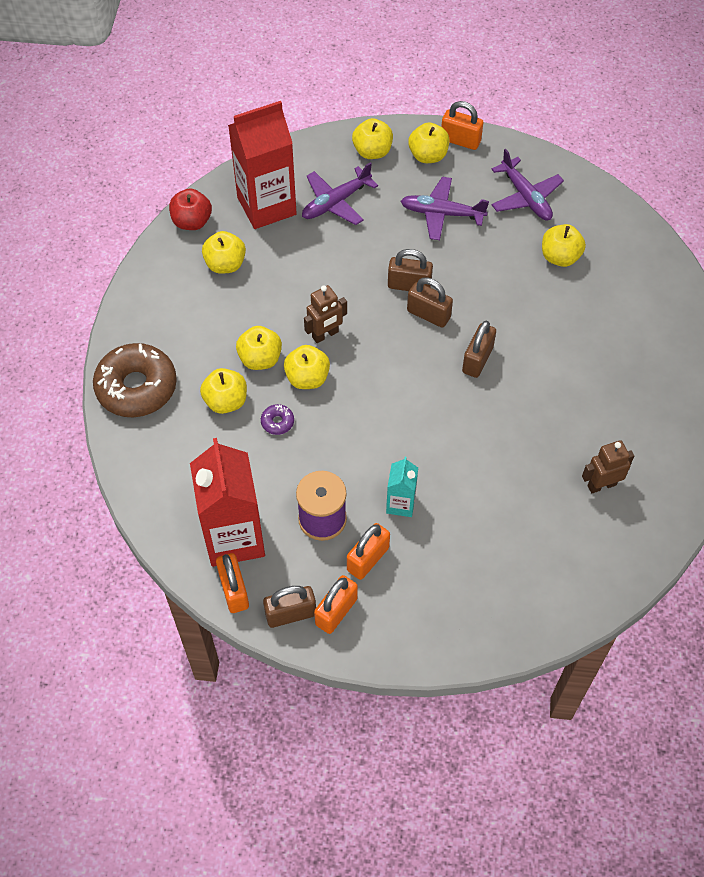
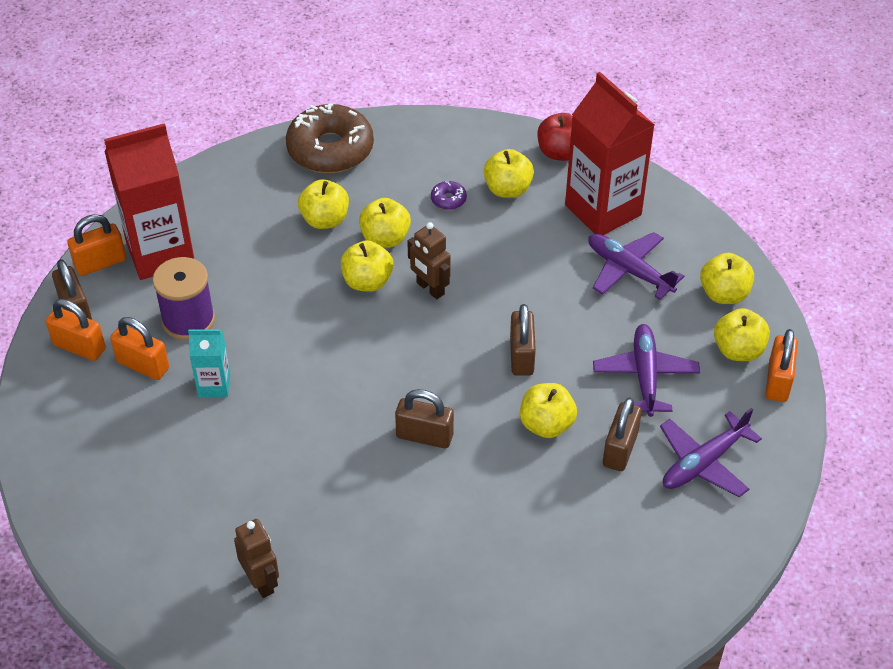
camera: 80 degrees right, 10 degrees down
(277, 422) = (305, 265): purple donut -> purple donut (448, 199)
(428, 314) = (482, 380): brown padlock -> brown padlock (620, 449)
(560, 257) = (611, 510): yellow apple -> yellow apple (546, 424)

